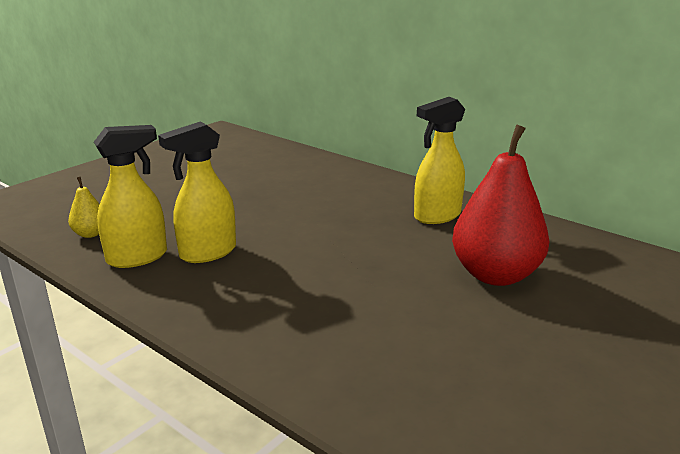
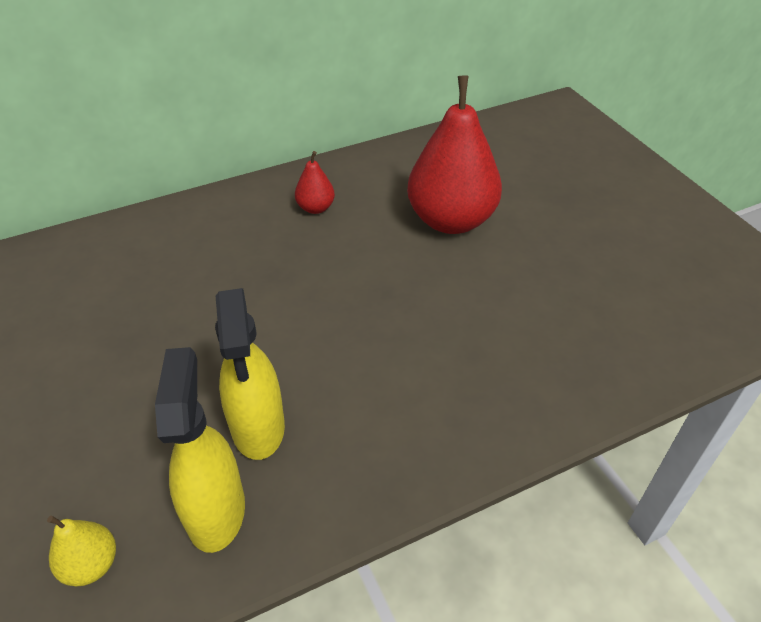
camera: 65 degrees left, 20 degrees up
(437, 216) = (315, 208): yellow spray bottle -> red pear

